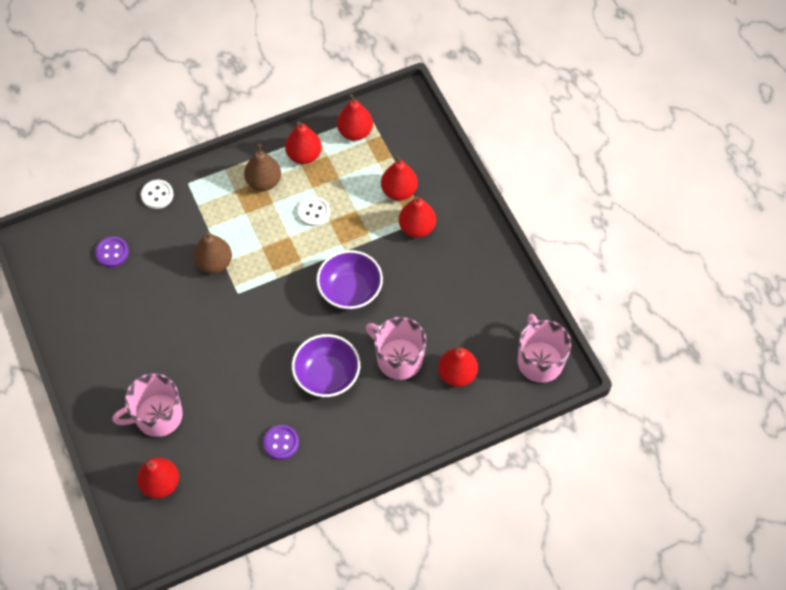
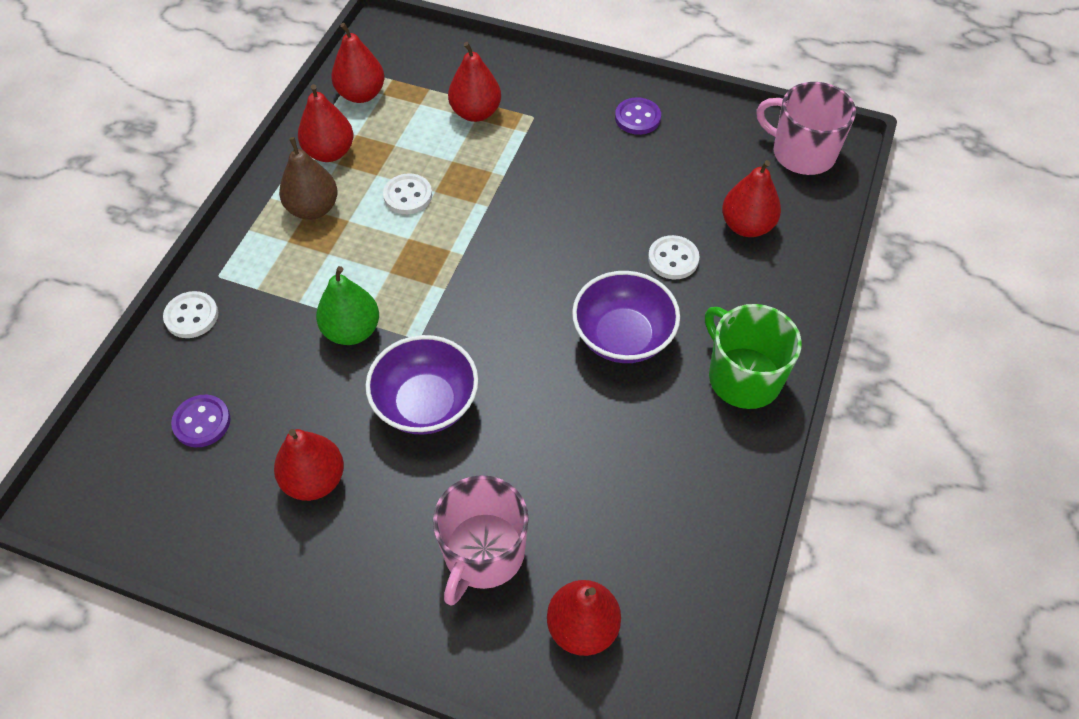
camera: 45 degrees left, 5 degrees down
(214, 263) = (352, 330): brown pear -> green pear
(281, 443) = (662, 448): purple button -> purple button (637, 118)
(350, 291) = (542, 237): purple bowl -> purple bowl (426, 403)
(357, 446) = (743, 377): none -> green mug
(398, 358) = (673, 259): pink mug -> white button
(417, 228) = (536, 130): red pear -> red pear (314, 480)

